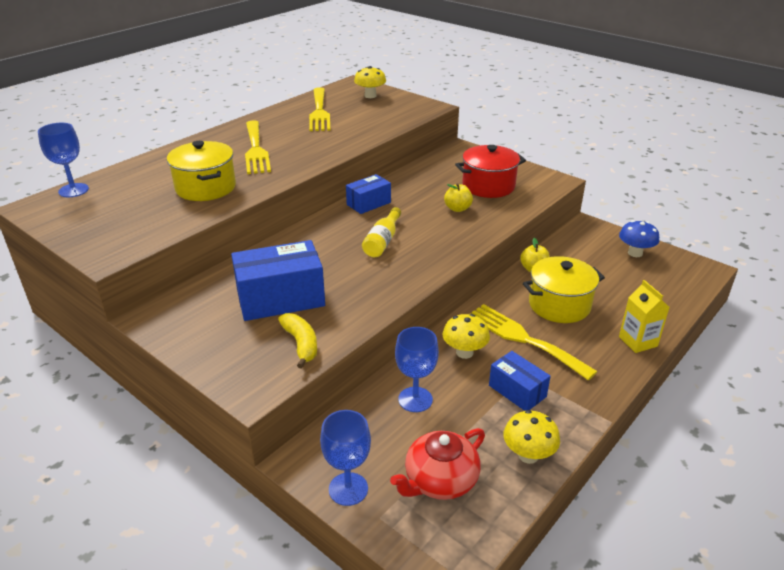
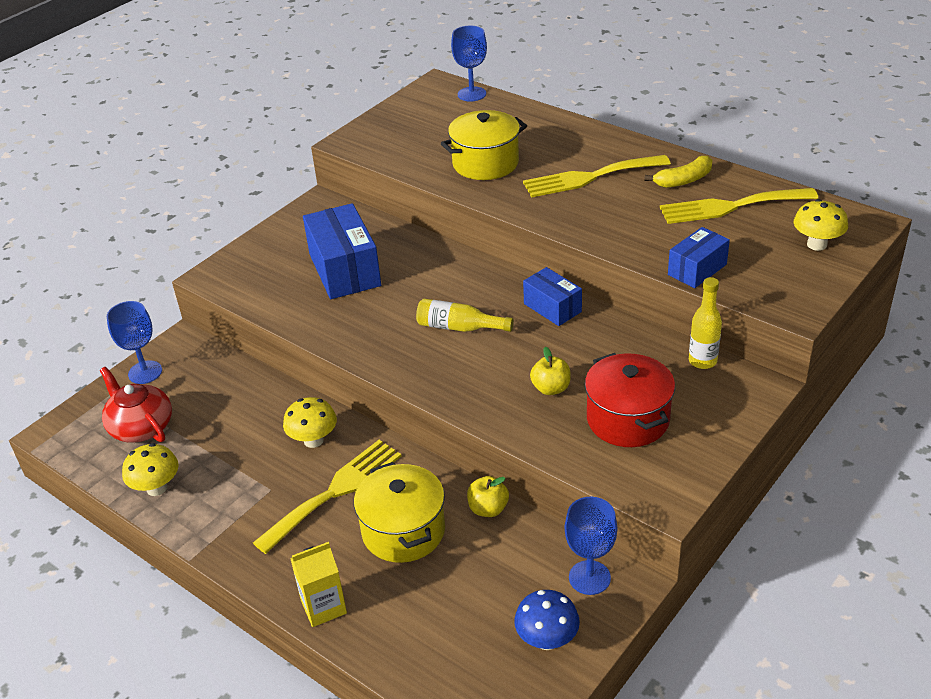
camera: 90 degrees right, 5 degrees up
(301, 344) = (271, 293): yellow banana -> yellow banana (683, 180)
(415, 399) = (245, 406): blue goblet -> blue goblet (589, 577)
(435, 160) = (702, 361): none -> yellow bottle
(517, 391) = (246, 483): blue box -> blue box (697, 269)

